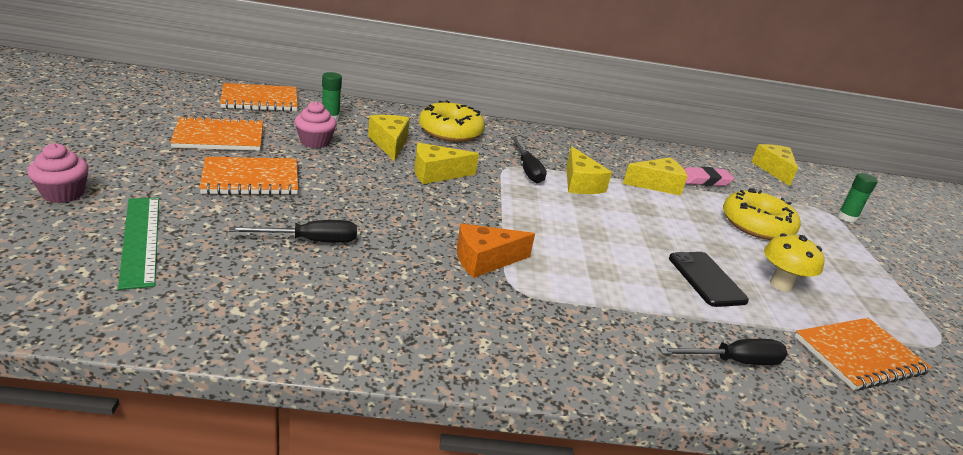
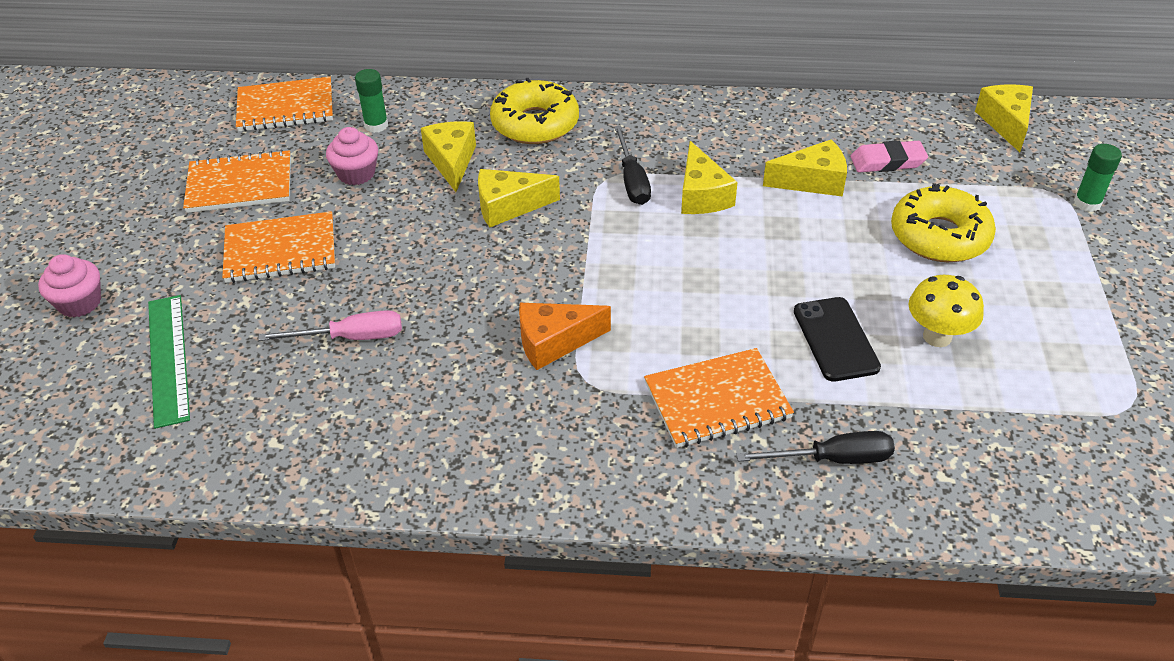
camera: 10 degrees right, 15 degrees up
(310, 241) = (351, 338): black screwdriver -> pink screwdriver
(859, 355) = (1003, 436): orange notebook -> orange notebook (717, 400)

